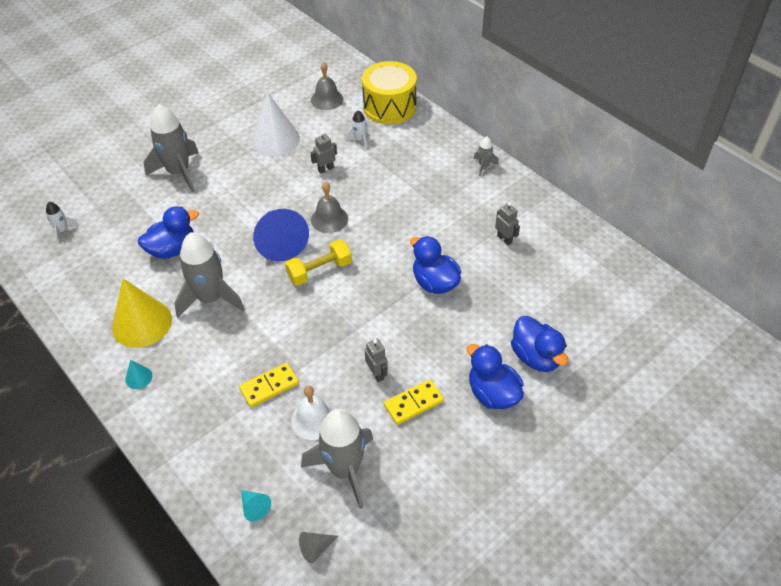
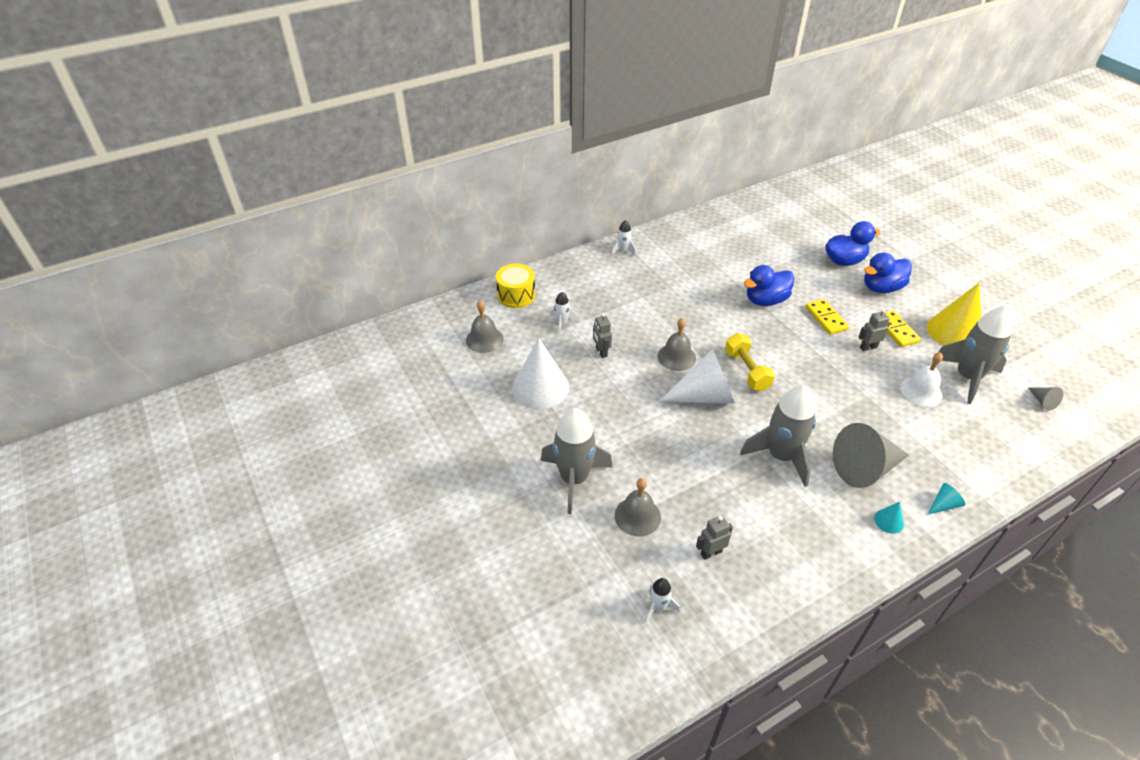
camera: 80 degrees left, 5 degrees down
(142, 323) = (815, 518): yellow cone -> yellow cone (954, 332)
(143, 211) = (637, 516): none -> grey bell
(172, 249) = (705, 488): blue duck -> none
(200, 362) = (865, 468): none -> grey cone
(255, 507) = (1016, 436): turquoise cone -> turquoise cone (943, 505)
(269, 386) = (889, 418): yellow domino -> yellow domino (826, 318)
(280, 242) = (704, 396): blue cone -> white cone
(389, 107) = (516, 295): yellow drum -> yellow drum, size x0.67
(483, 166) = (623, 250): grey rocket -> white rocket
(504, 239) = (718, 254): grey robot -> grey robot (711, 552)

